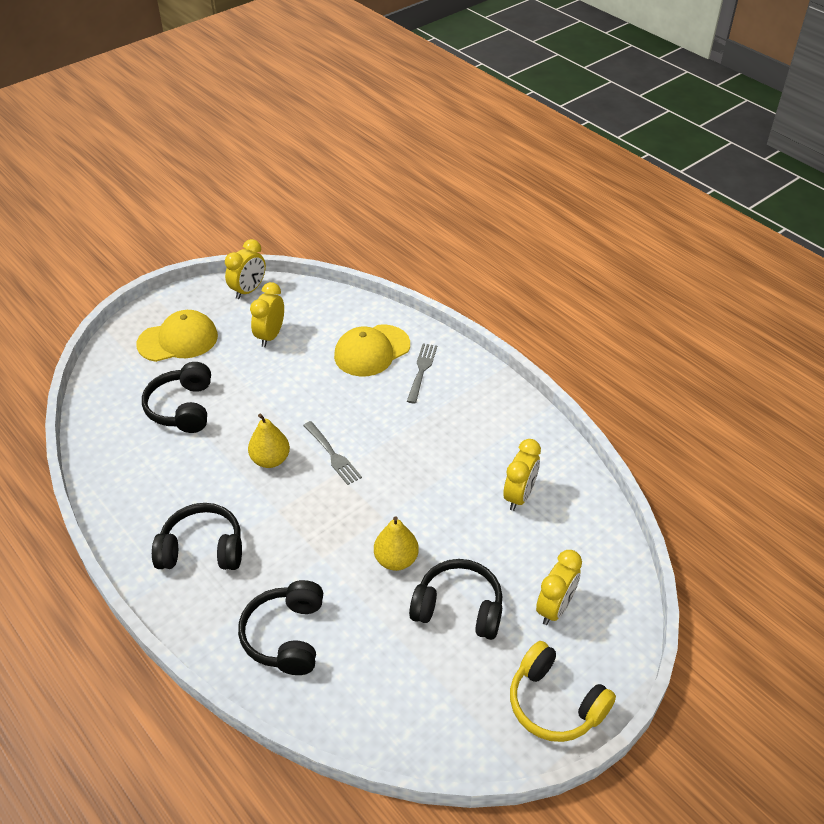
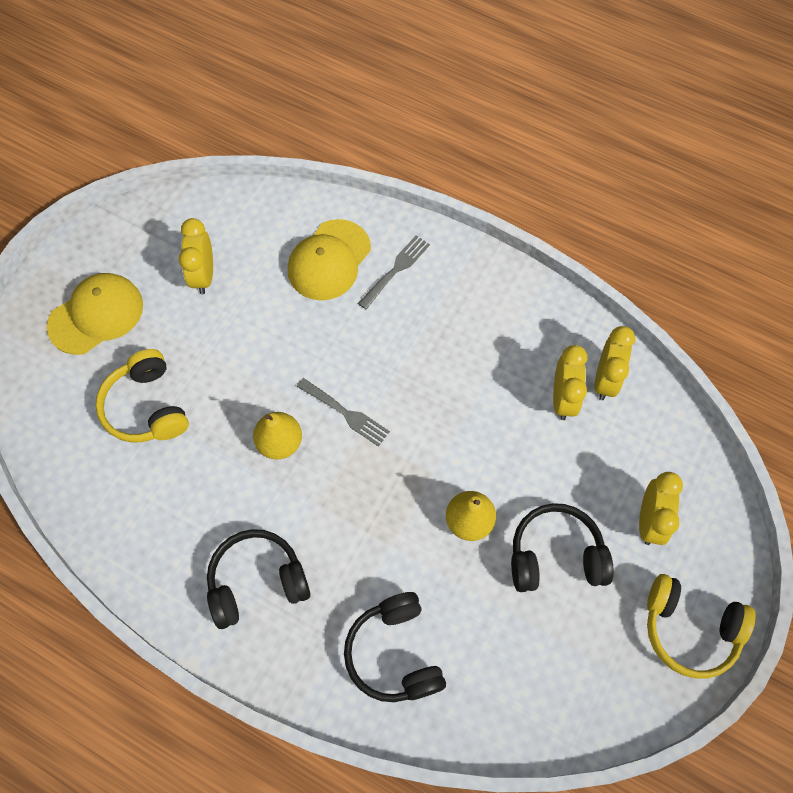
camera: 20 degrees left, 20 degrees up
(182, 408) = (146, 407): black headphones -> yellow headphones
(248, 290) = (148, 218): yellow clock -> yellow clock (605, 380)
(422, 370) = (396, 270): grey fork -> grey fork turned 45 degrees clockwise

